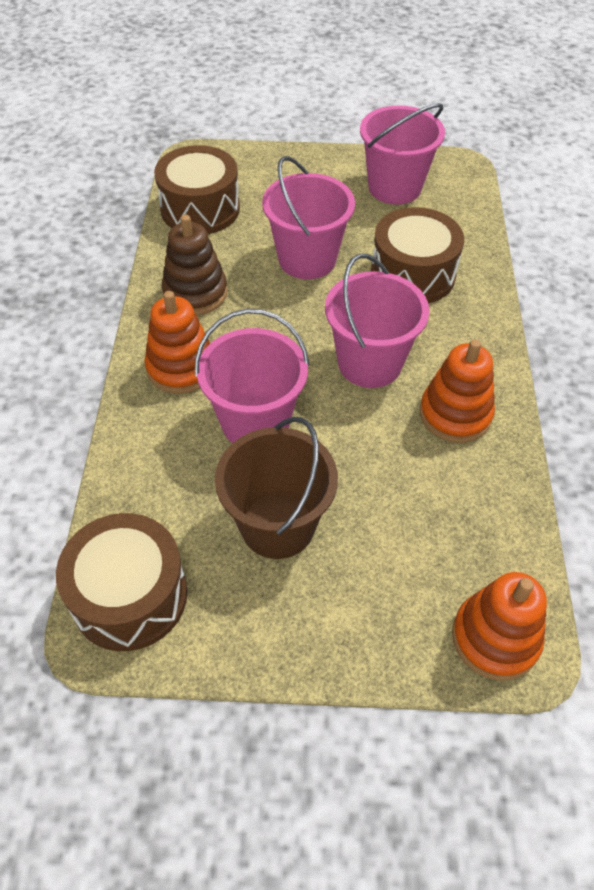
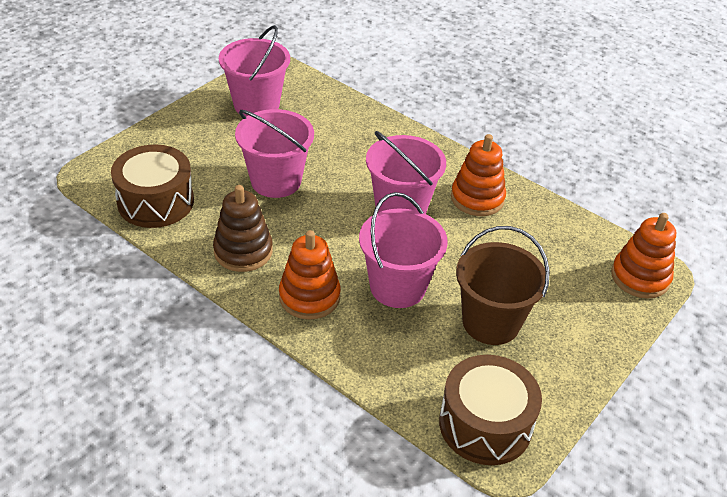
camera: 55 degrees left, 10 degrees down
(412, 274) = (345, 145): brown drum -> none

